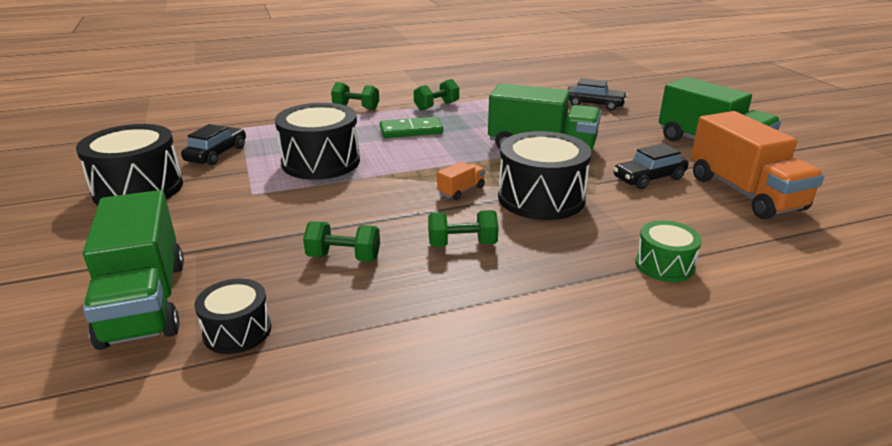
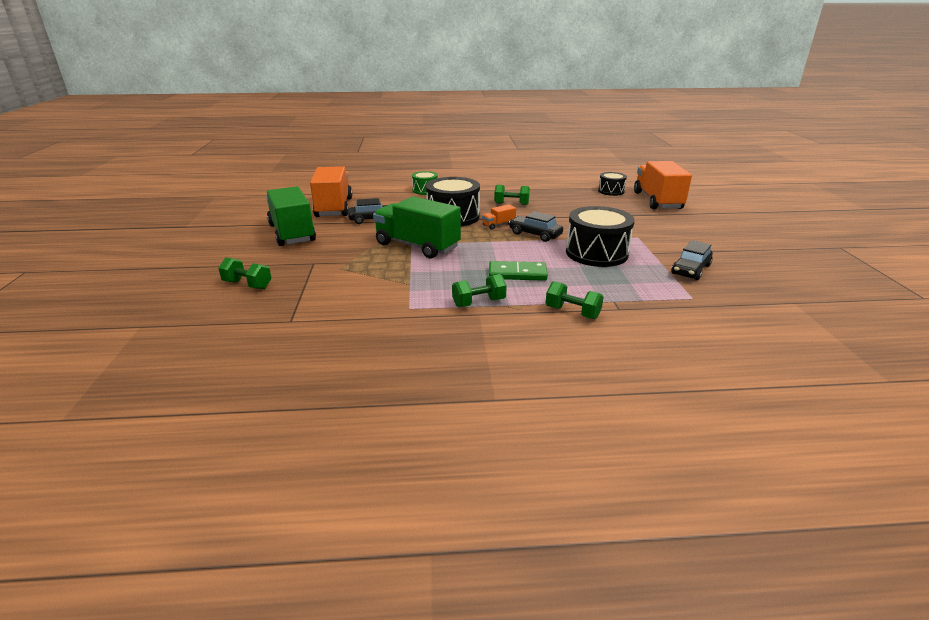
camera: 165 degrees left, 0 degrees up
(138, 189) = (724, 248): black drum -> none
(145, 302) = (657, 201): green truck -> orange truck
(344, 257) = (571, 205): green dumbbell -> green dumbbell (247, 285)
(594, 104) = (310, 283): black car -> black car (535, 234)

